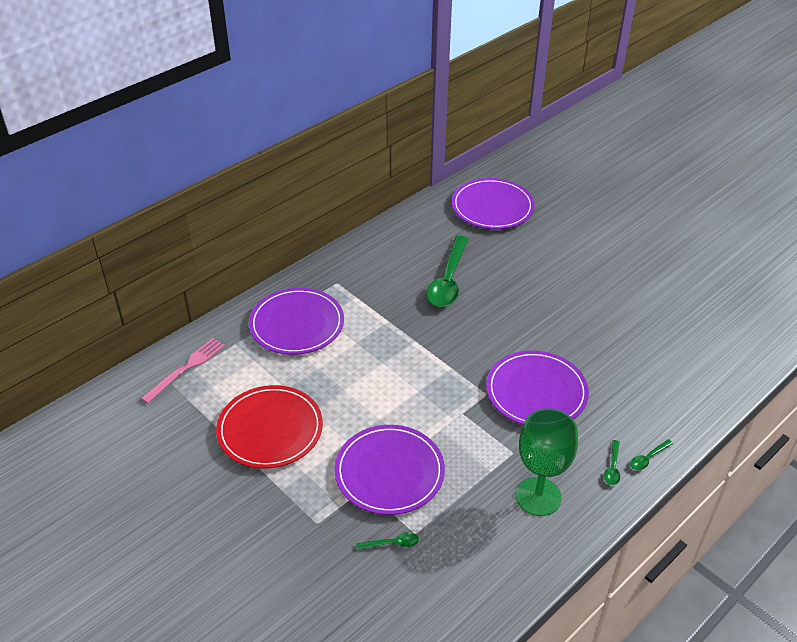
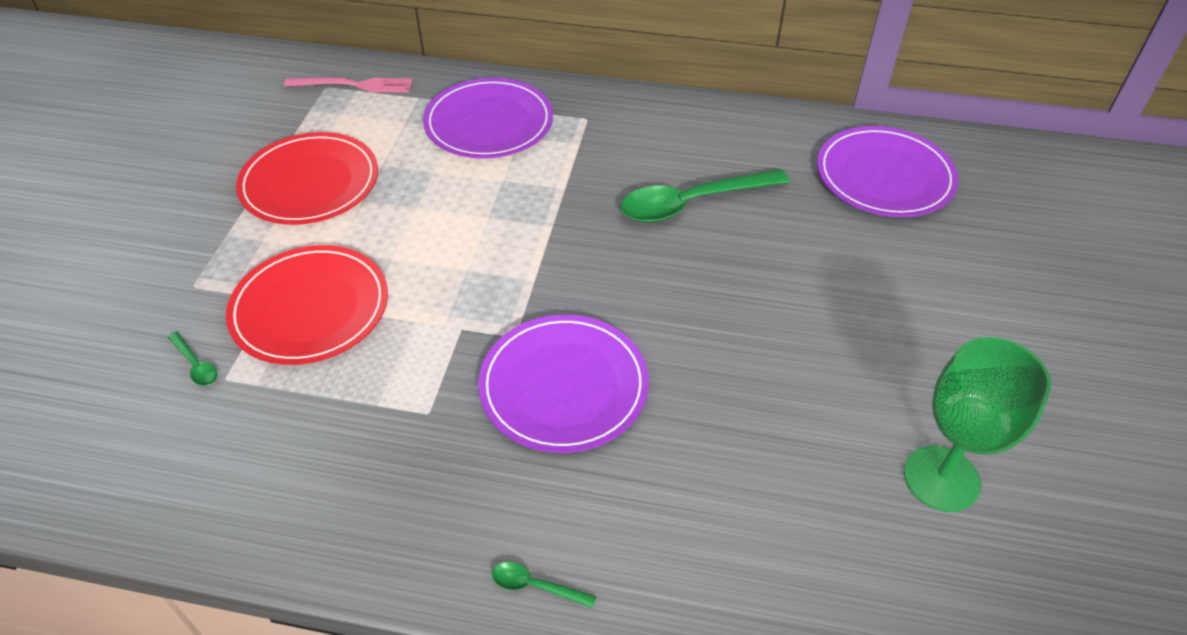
camera: 55 degrees right, 5 degrees up
(389, 472) = (310, 308): purple plate -> red plate
(538, 496) = (364, 478): green goblet -> green goblet (941, 478)
(612, 467) = (482, 545): green spoon -> none

